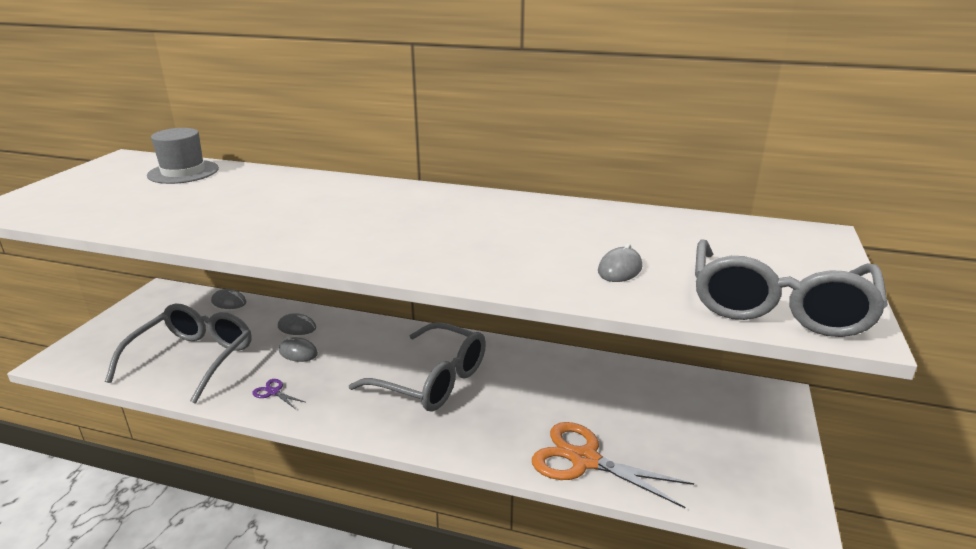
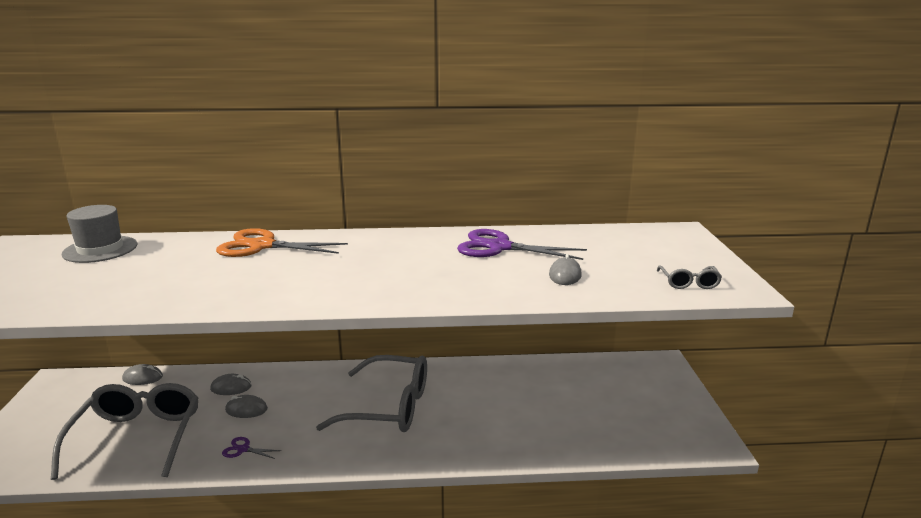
camera: 20 degrees left, 5 degrees down
(567, 224) = (499, 247): none -> purple scissors
(585, 460) = (549, 441): orange scissors -> orange scissors (262, 246)
(777, 306) = (689, 283): grey glasses -> grey glasses, size x0.43

